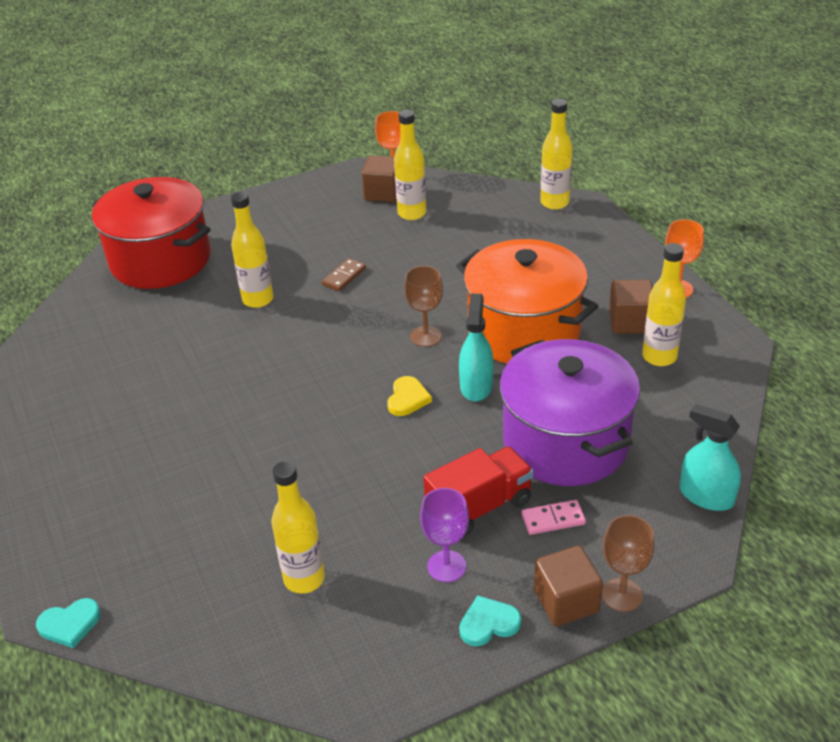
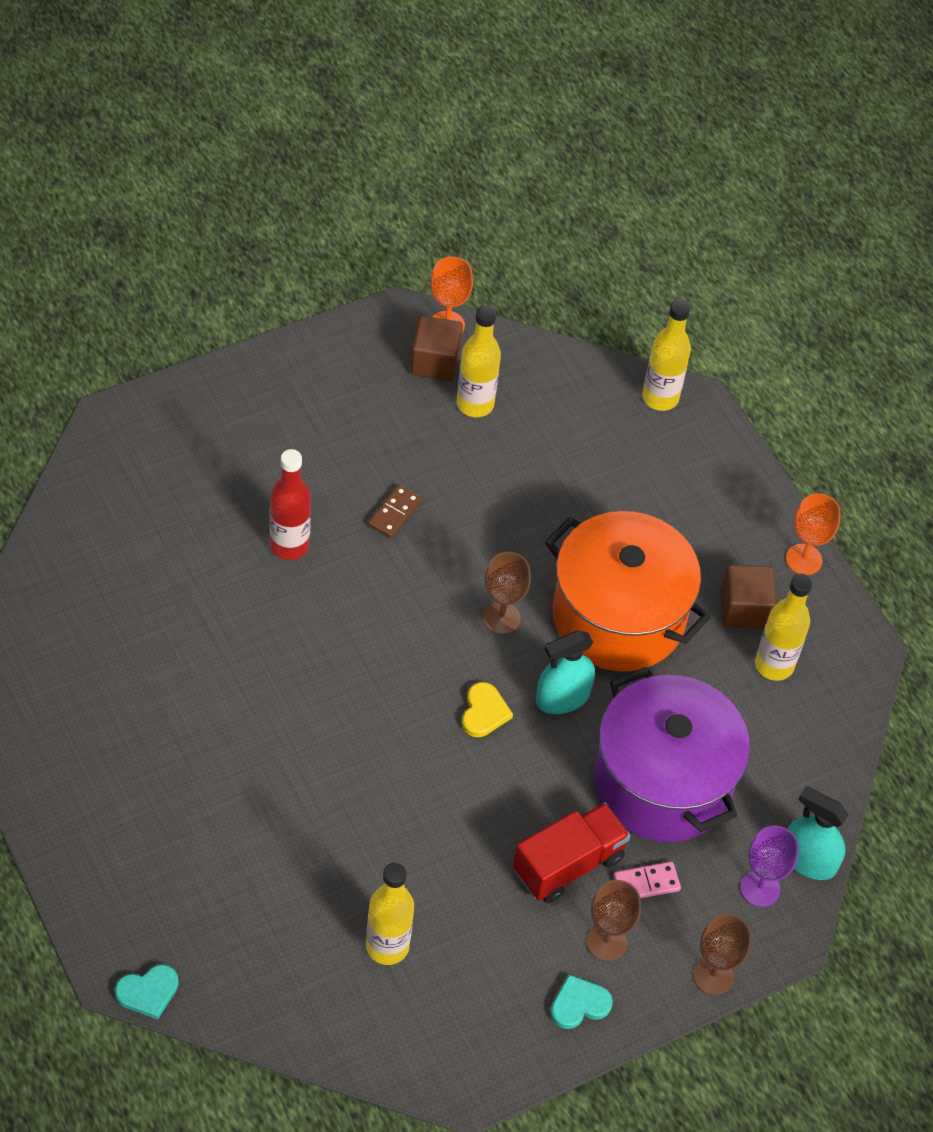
camera: 10 degrees left, 15 degrees up
(160, 260) = (153, 468): red pot -> none
(258, 299) = (289, 545): yellow bottle -> red bottle
(446, 566) = (535, 936): purple goblet -> purple goblet (760, 888)
(476, 386) = (562, 698): turquoise spray bottle -> turquoise spray bottle turned 120 degrees counterclockwise
(515, 569) = (606, 942): none -> brown goblet
(566, 601) = (657, 981): brown cube -> none

